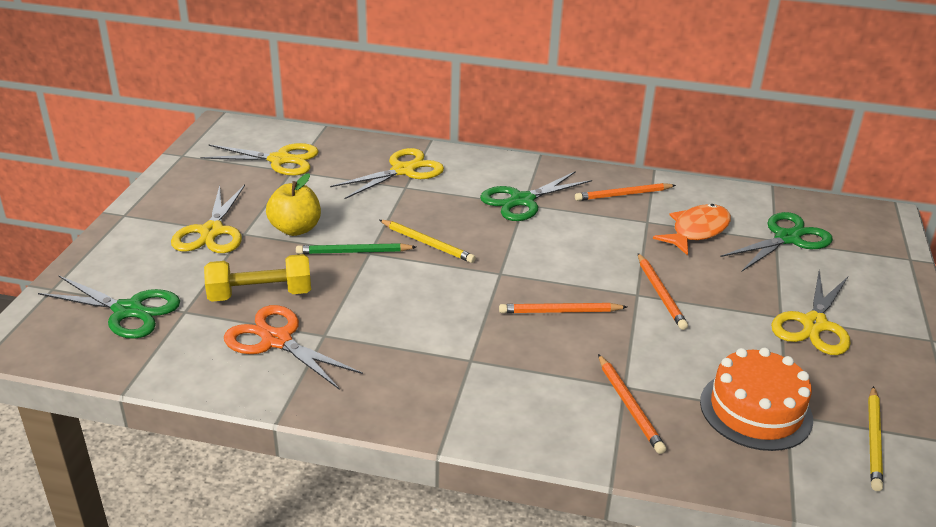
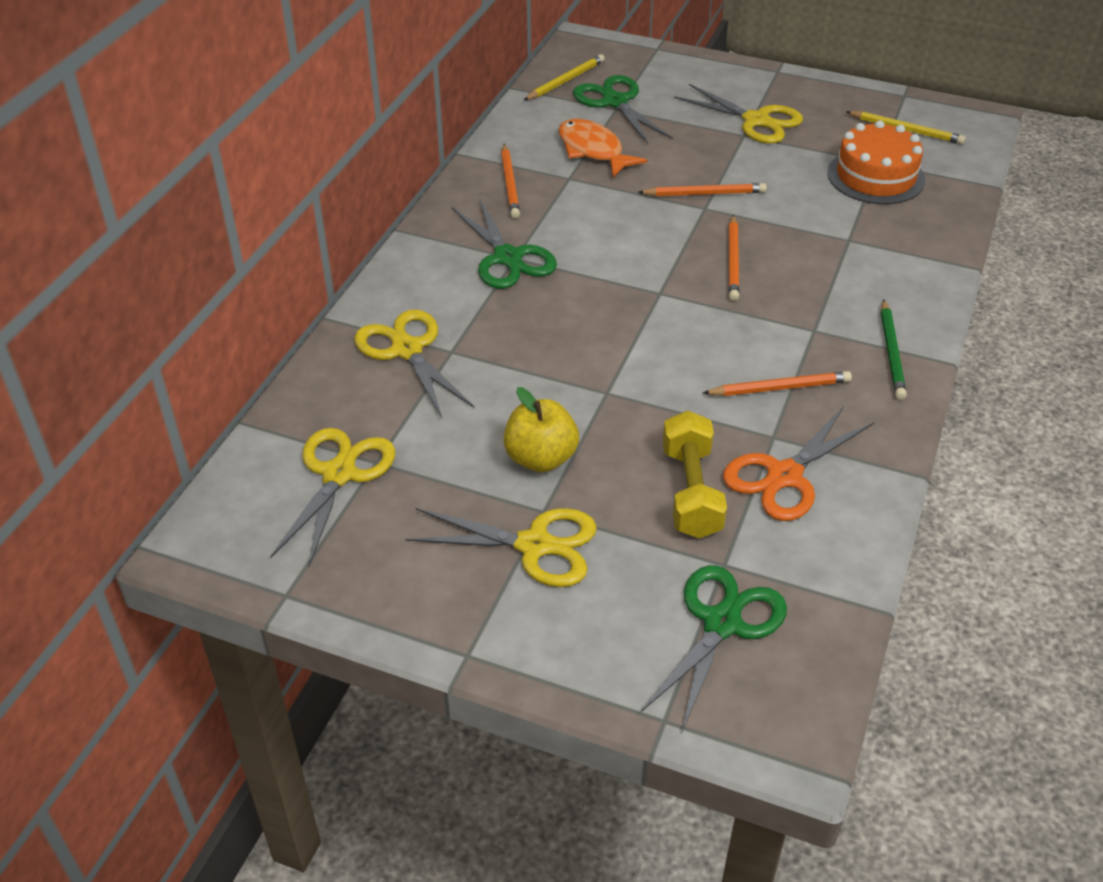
camera: 80 degrees left, 10 degrees up
(354, 252) = (604, 405): green pencil -> green pencil (891, 352)
(427, 243) = (592, 342): yellow pencil -> yellow pencil (565, 81)
(629, 406) = (876, 241): orange pencil -> orange pencil (779, 388)

